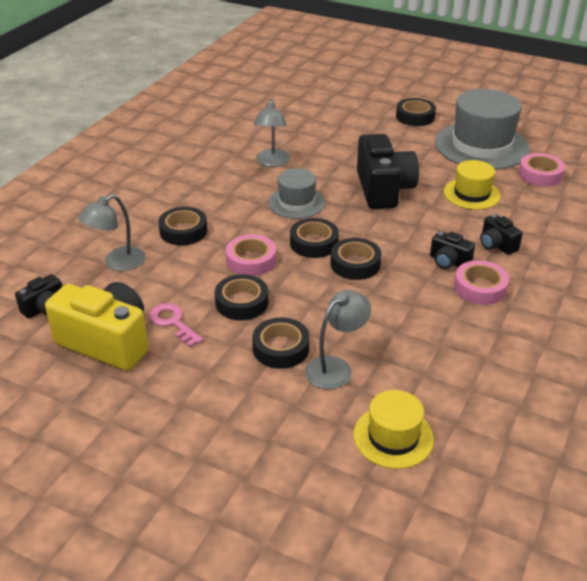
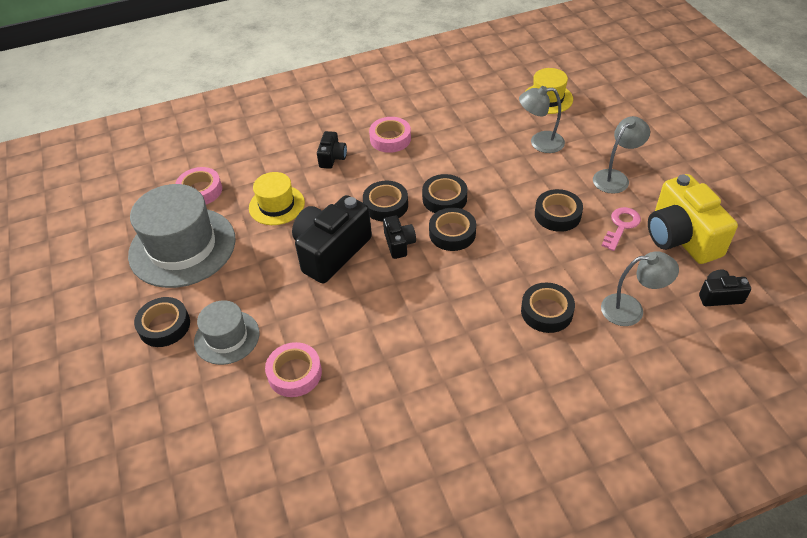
camera: 135 degrees left, 10 degrees up
(173, 323) = (621, 226): pink key -> pink key turned 150 degrees counterclockwise
(251, 260) = (517, 246): pink tape -> pink tape (294, 373)
(272, 162) = (380, 353): grey lamp -> grey lamp (615, 177)
(281, 348) = (561, 170): black tape -> black tape (386, 205)
(296, 203) = (418, 283): grey hat -> grey hat (227, 337)
(449, 261) = (381, 165): black camera -> black camera (399, 244)

